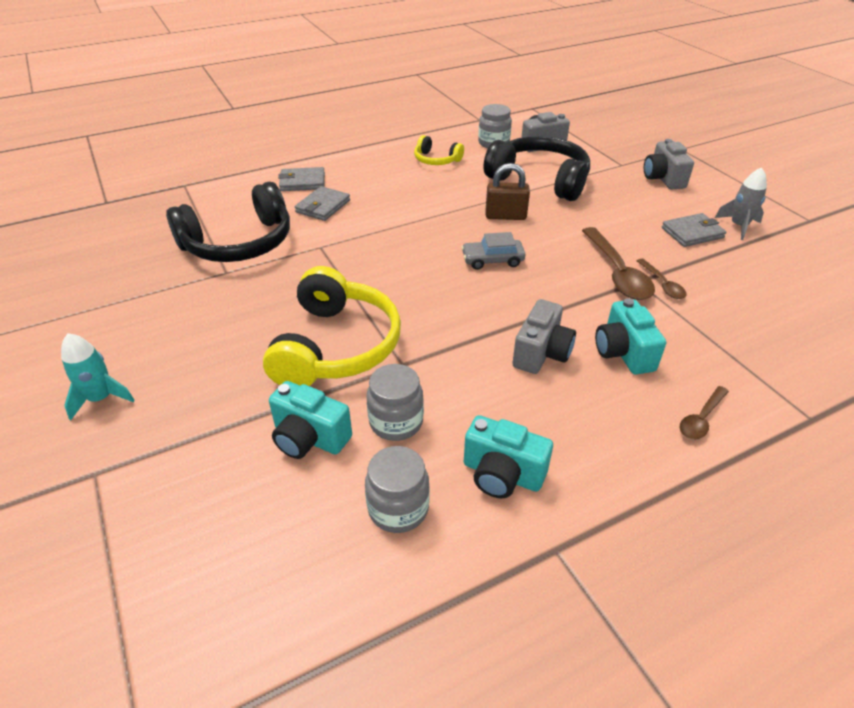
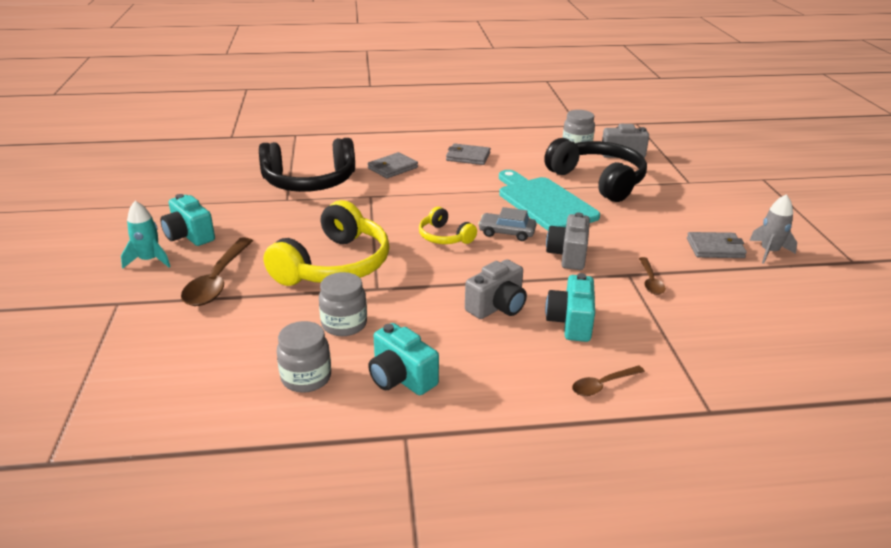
camera: 20 degrees right, 10 degrees down
(302, 182) = (388, 148): grey wallet -> grey wallet (468, 157)
(309, 438) = (273, 318): turquoise camera -> turquoise camera (189, 236)
(436, 160) = (514, 150): yellow headphones -> yellow headphones (444, 237)
(505, 216) = (544, 202): brown padlock -> turquoise cutting board
(617, 272) = (614, 264): brown spoon -> brown spoon (218, 281)
(663, 178) = (722, 200): grey camera -> grey camera (568, 255)

